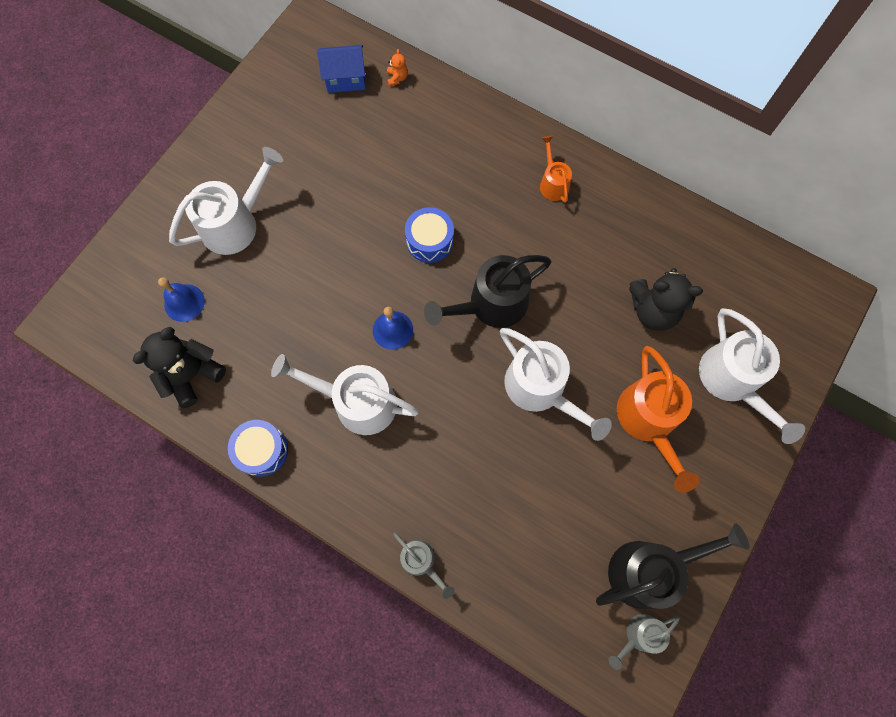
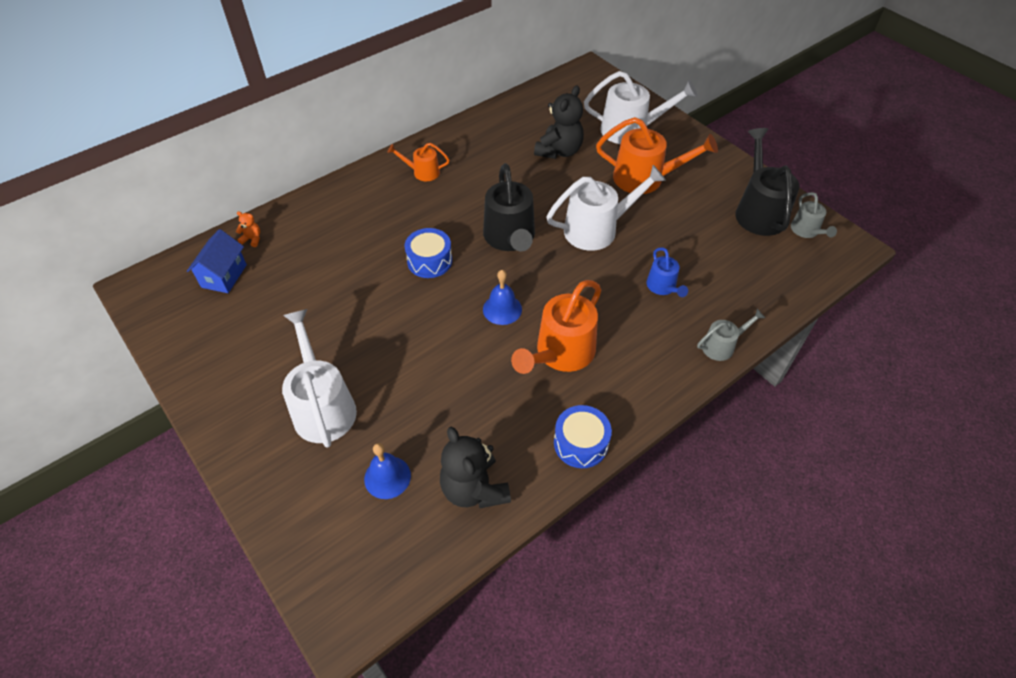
camera: 70 degrees left, 20 degrees down
(357, 402) = (560, 353): white watering can -> orange watering can
(481, 481) = (663, 287): none -> blue watering can

